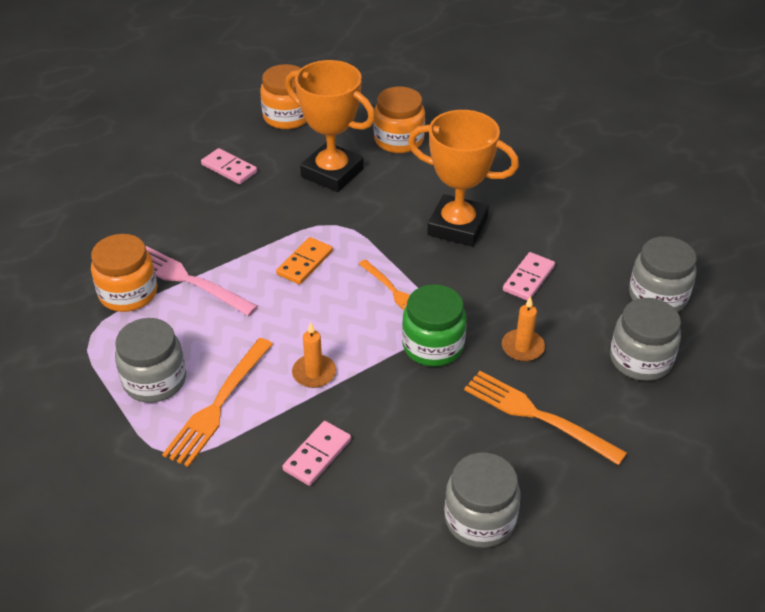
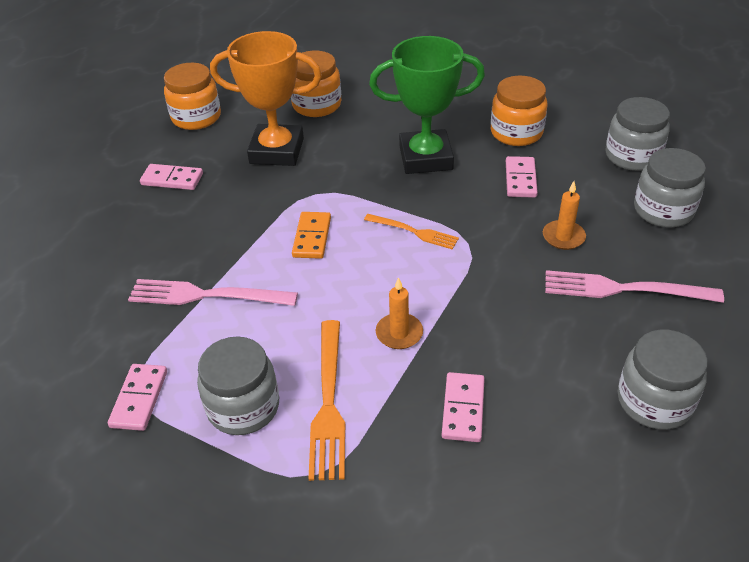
camera: 25 degrees left, 0 degrees up
(87, 342) = (139, 399): none -> pink domino
(128, 293) = (151, 332): orange jar -> orange jar (516, 133)
(433, 346) = (487, 265): green jar -> none
(457, 226) = (425, 158): orange trophy -> green trophy
(536, 415) = (622, 289): orange fork -> pink fork

